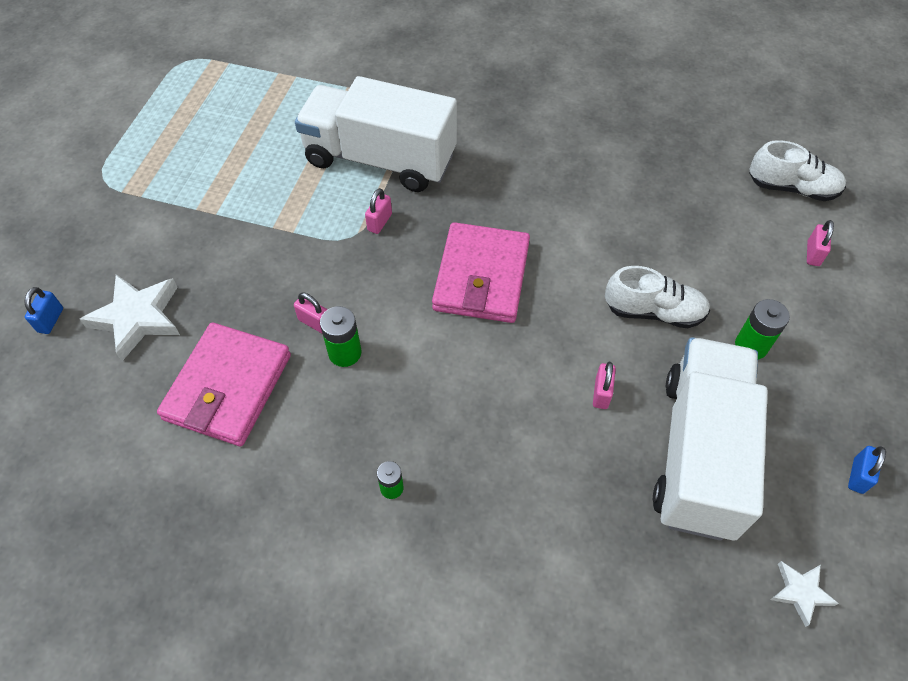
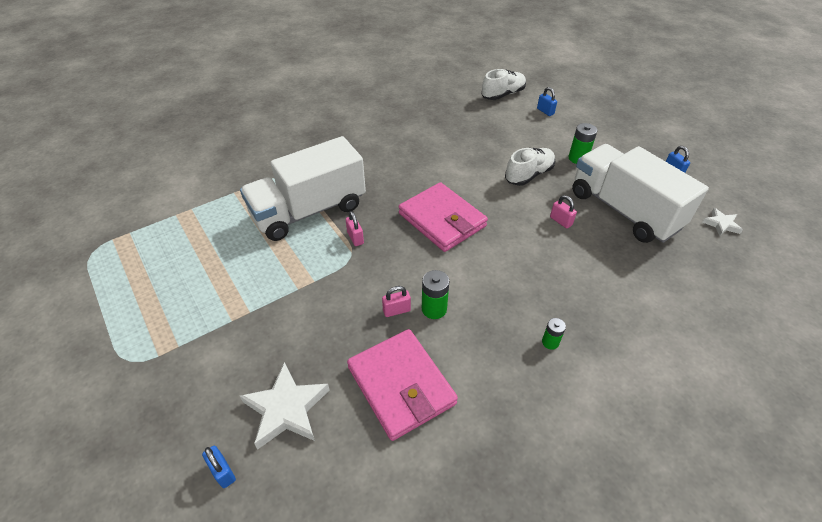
camera: 50 degrees left, 10 degrees down
(813, 254) = (545, 111): pink padlock -> blue padlock

